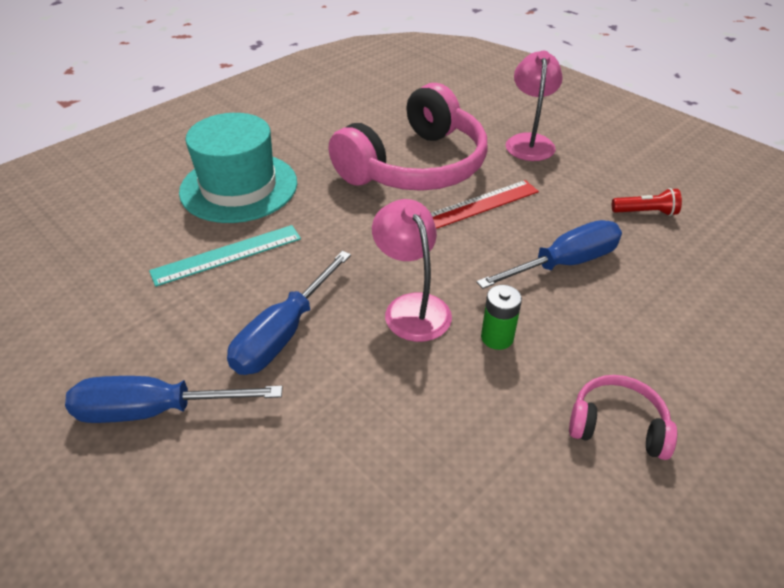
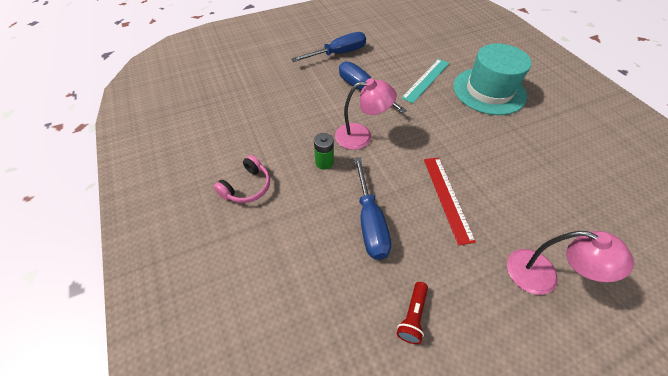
camera: 110 degrees right, 10 degrees up
(155, 410) = (338, 54): blue screwdriver -> blue screwdriver turned 45 degrees clockwise
(227, 255) = (426, 80): turquoise ruler -> turquoise ruler turned 45 degrees clockwise
(415, 166) = (505, 178): pink headphones -> none

